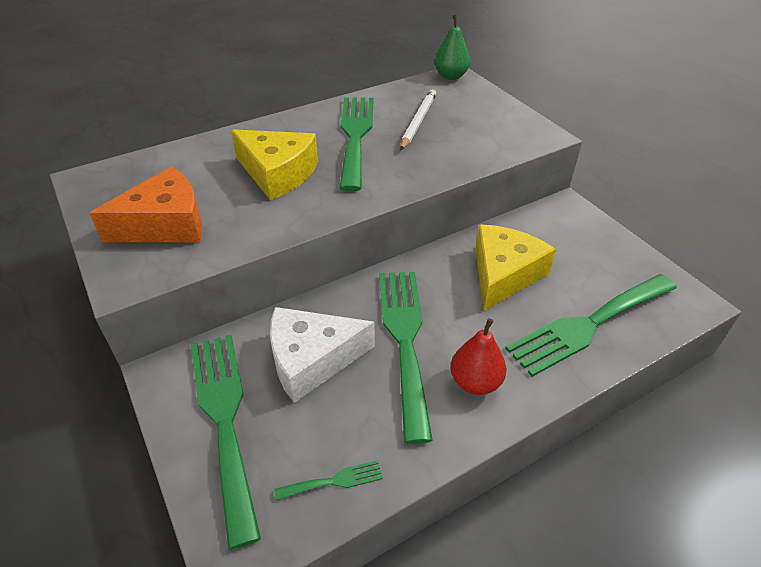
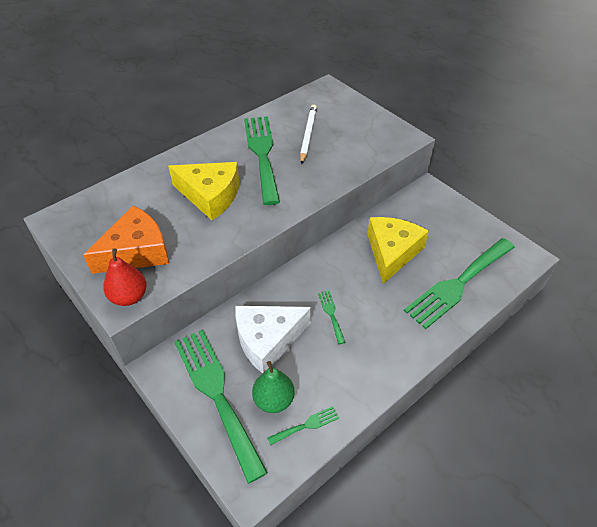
camera: 10 degrees left, 5 degrees up
(405, 339) = (331, 314): green fork -> green fork, size x0.41
(451, 76) = (324, 88): green pear -> green pear (274, 400)
(475, 382) = (387, 339): red pear -> red pear (129, 297)

